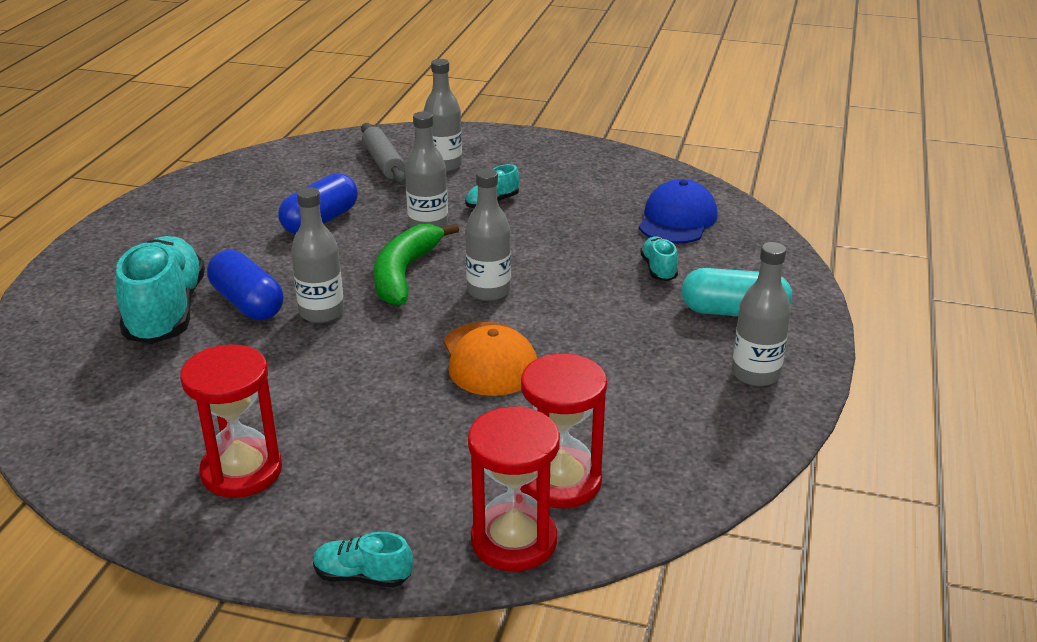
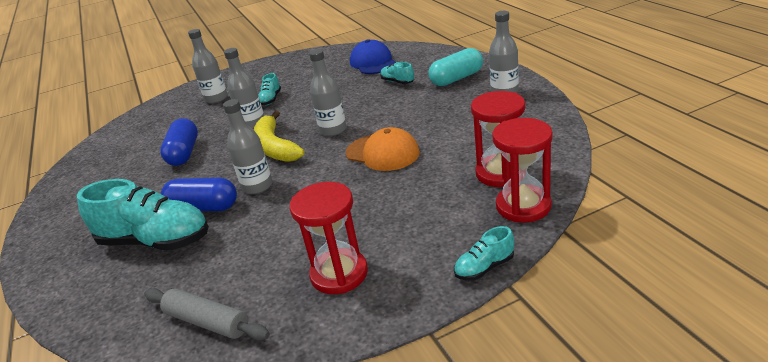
camera: 35 degrees left, 0 degrees up
(166, 312) = (156, 241): turquoise shoe -> turquoise shoe turned 150 degrees clockwise
(384, 163) = (178, 114): grey rolling pin -> grey rolling pin (207, 322)
(405, 273) = (275, 147): green banana -> yellow banana

